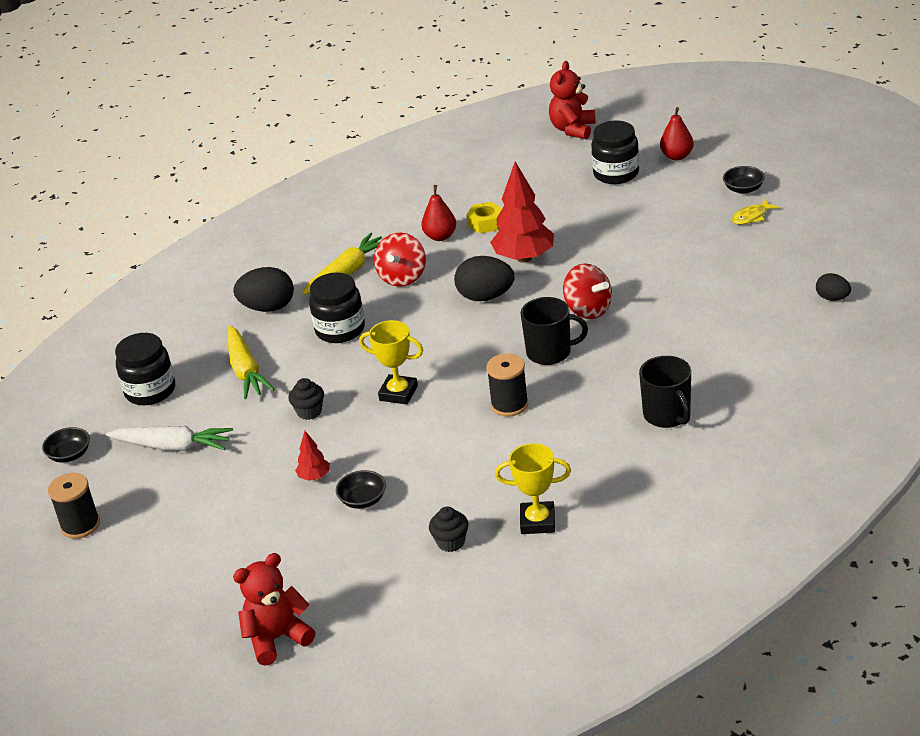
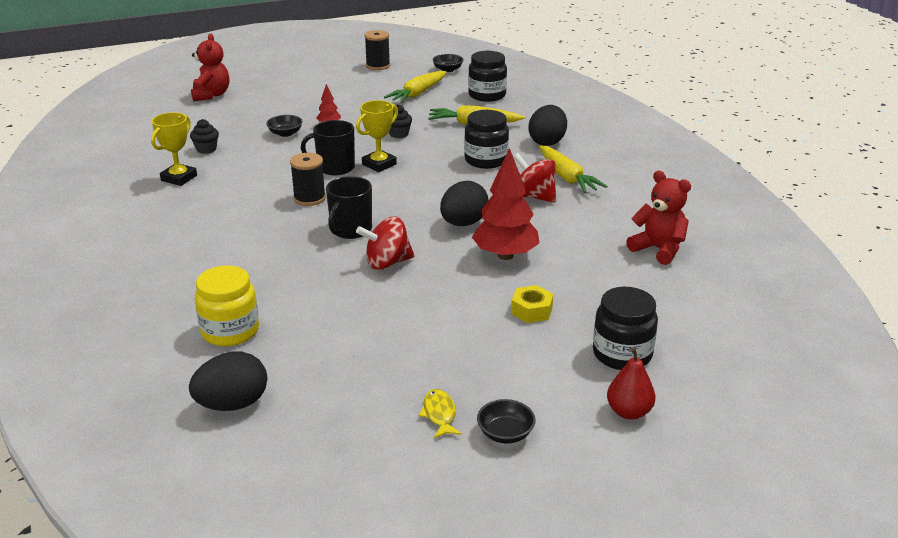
camera: 110 degrees right, 5 degrees down
(173, 446) = (418, 94): white carrot -> yellow carrot
(440, 236) = (585, 226): red pear -> none
(485, 223) = (587, 252): yellow nut -> yellow nut (531, 310)
(573, 129) = (756, 358): red teddy bear -> red teddy bear (658, 249)
(667, 415) = (205, 254): black mug -> black mug (335, 167)
(758, 341) = (230, 331): none -> yellow jar
(832, 298) = (232, 404): black egg -> black egg, size x1.73

